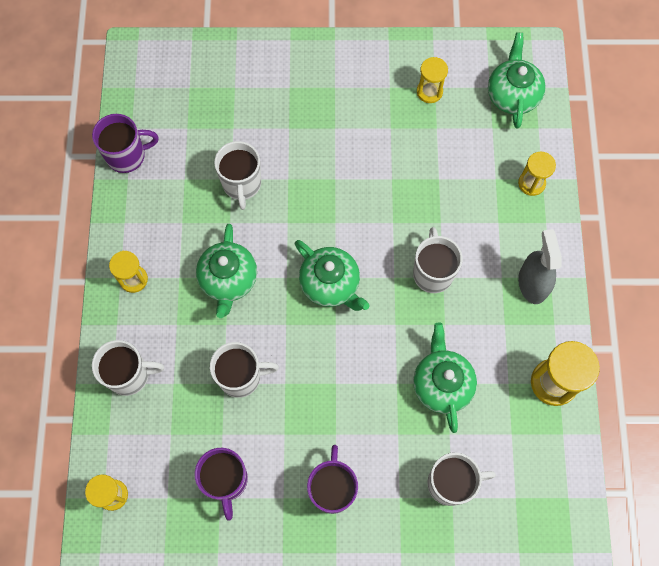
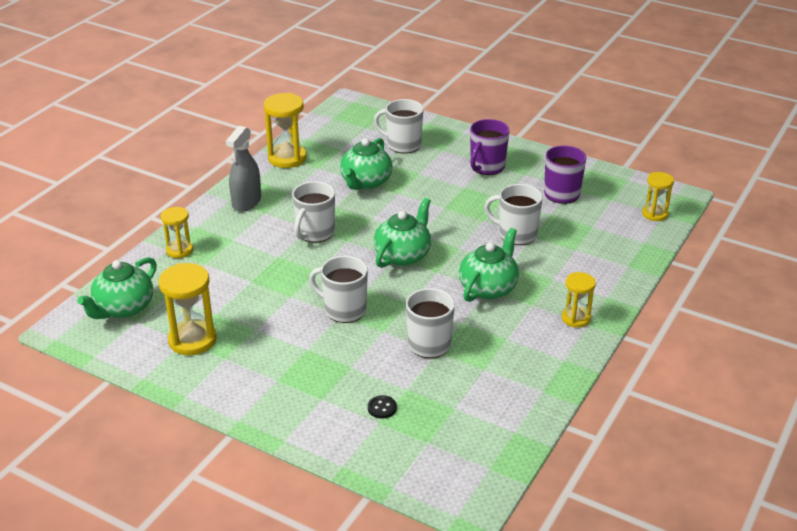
camera: 150 degrees left, 35 degrees down
(127, 155) = (532, 410): purple mug -> none
(130, 375) = (610, 265): white mug -> white mug (344, 310)
(240, 101) = (382, 408): none -> black button
(330, 284) = (403, 255): green teapot -> green teapot turned 45 degrees clockwise
(429, 92) = (192, 340): yellow hourglass -> yellow hourglass, size x1.61

